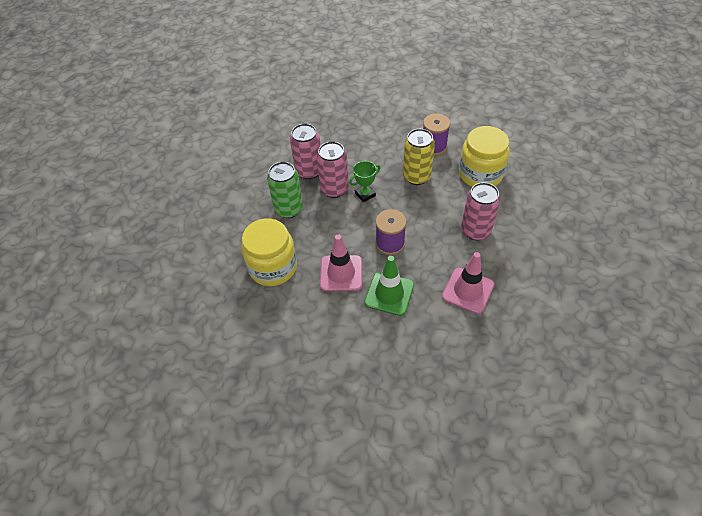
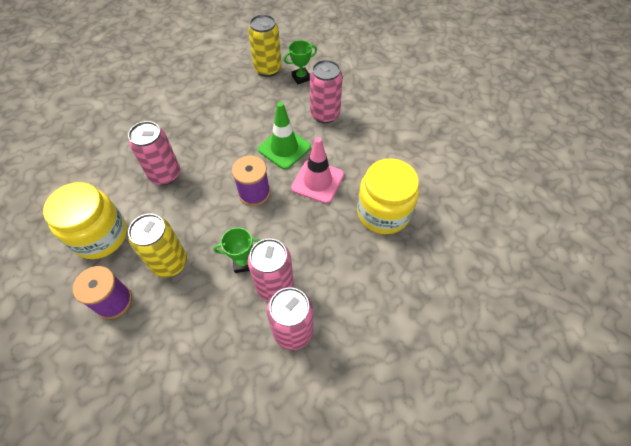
camera: 160 degrees left, 5 degrees up
(289, 209) = (342, 279): green can -> none
(369, 349) = (325, 114): none -> pink can
(424, 393) = (301, 77): none -> green trophy
(468, 290) = (217, 128): pink traffic cone -> none
(472, 390) = (268, 69): none -> yellow can

